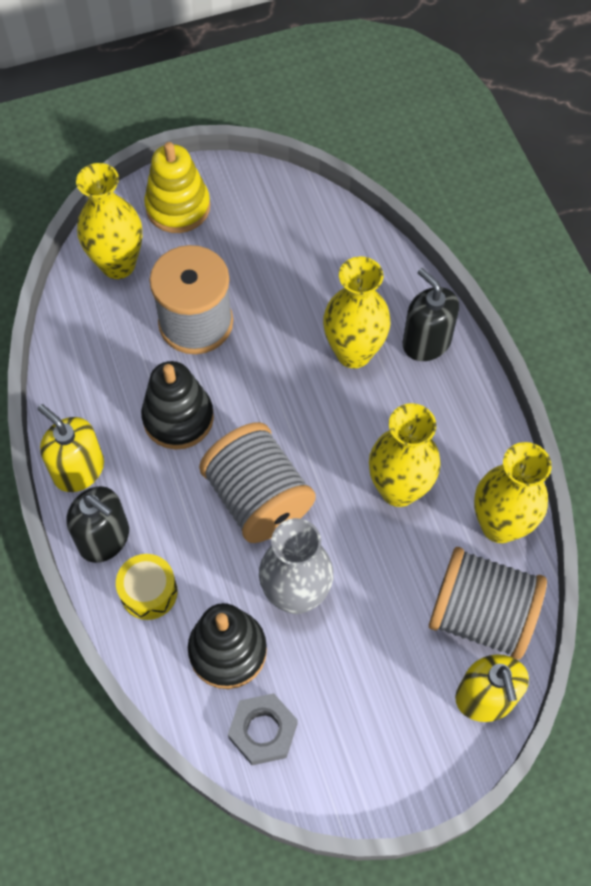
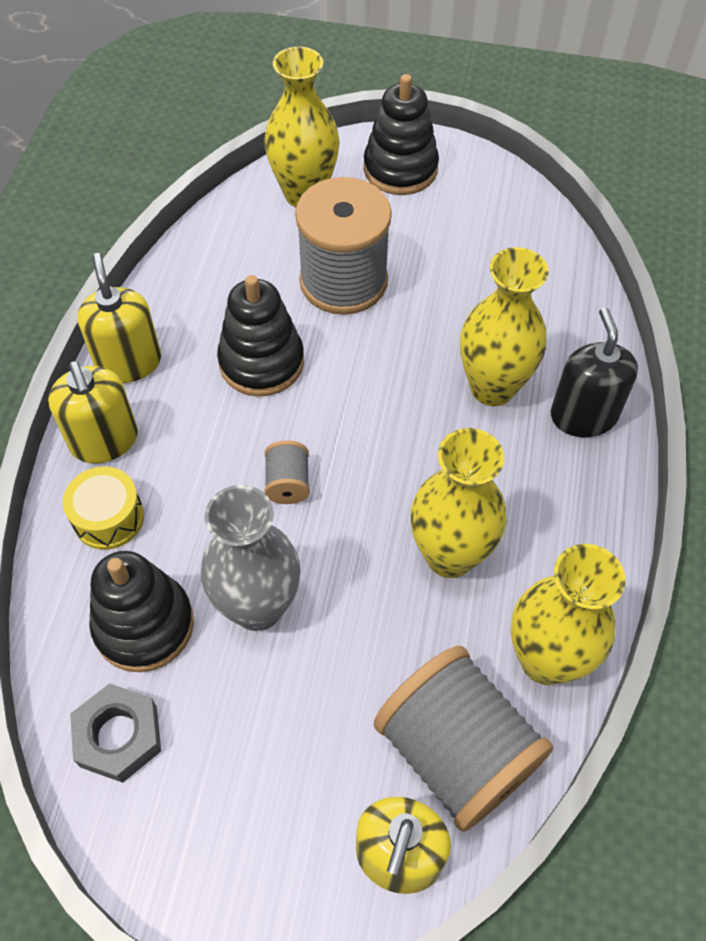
camera: 30 degrees right, 5 degrees down
(104, 538) = (104, 441): black soap dispenser -> yellow soap dispenser
(178, 207) = (400, 169): yellow stacking toy -> black stacking toy
(258, 498) = (288, 483): grey spool -> grey spool, size x0.44

